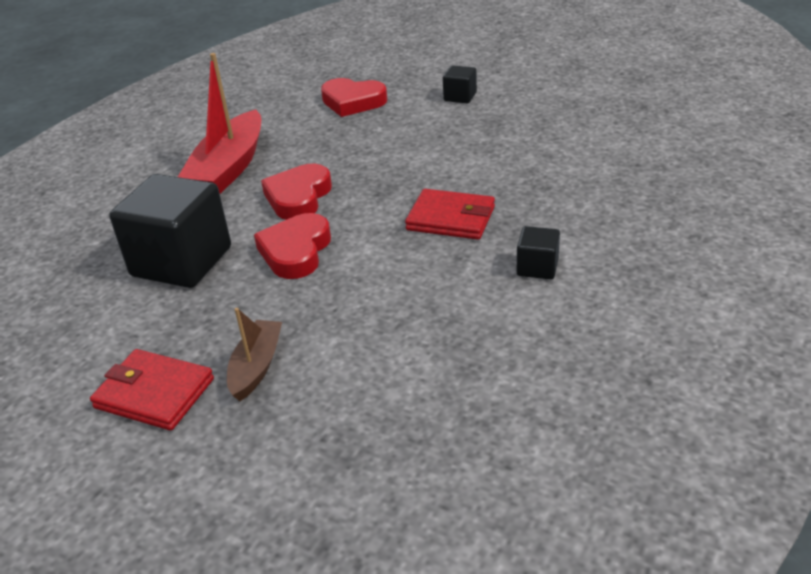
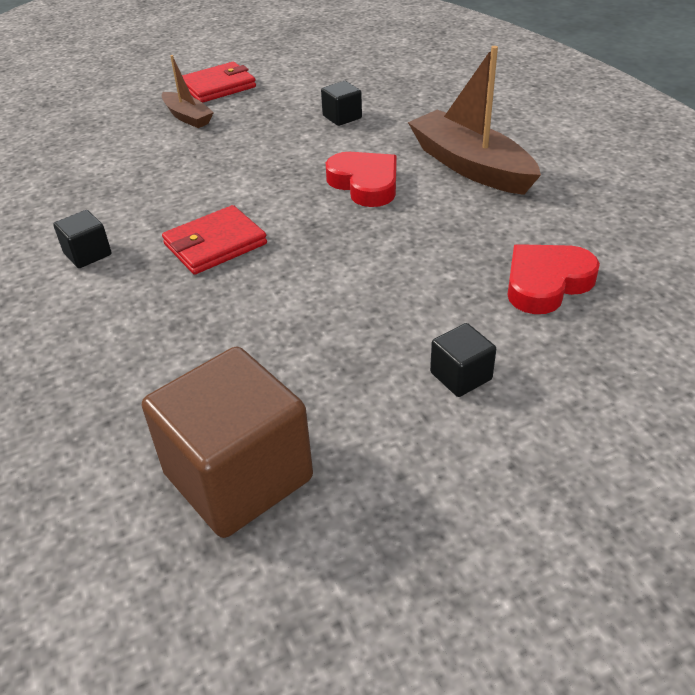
camera: 125 degrees right, 5 degrees up
(182, 262) = (342, 117): black cube -> black cube, size x0.46
(229, 168) = (470, 166): red boat -> brown boat
(296, 251) = (285, 160): red heart -> none
(602, 117) = (238, 476): none -> brown cube

